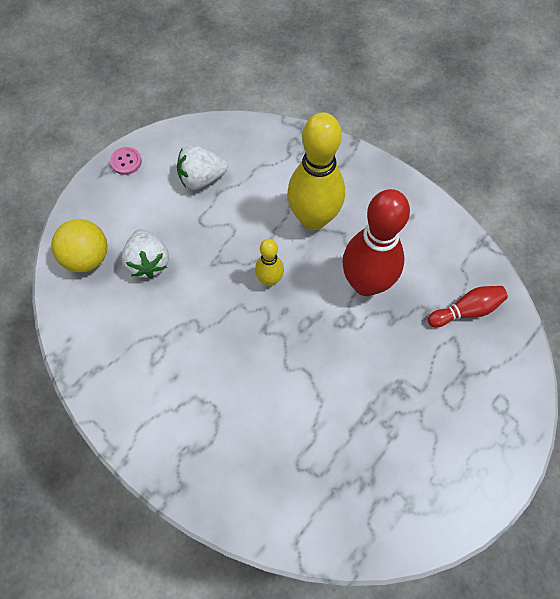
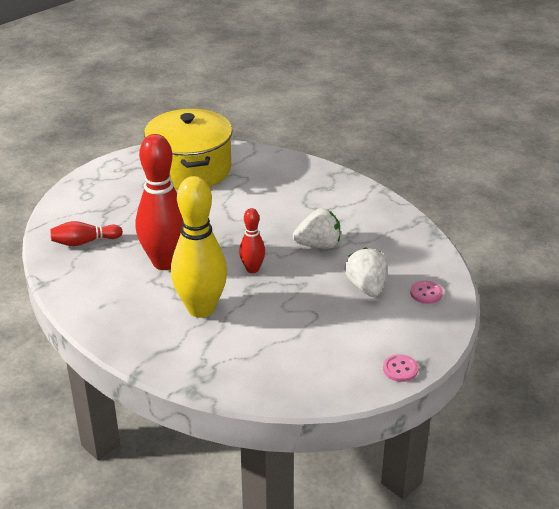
camera: 175 degrees left, 30 degrees down
(87, 257) = (426, 293): yellow ball -> pink button
(201, 178) = (314, 348): white strawberry -> white strawberry (318, 245)
(269, 280) = (252, 269): yellow bowling pin -> red bowling pin
(380, 481) = (190, 169): none -> yellow pot

